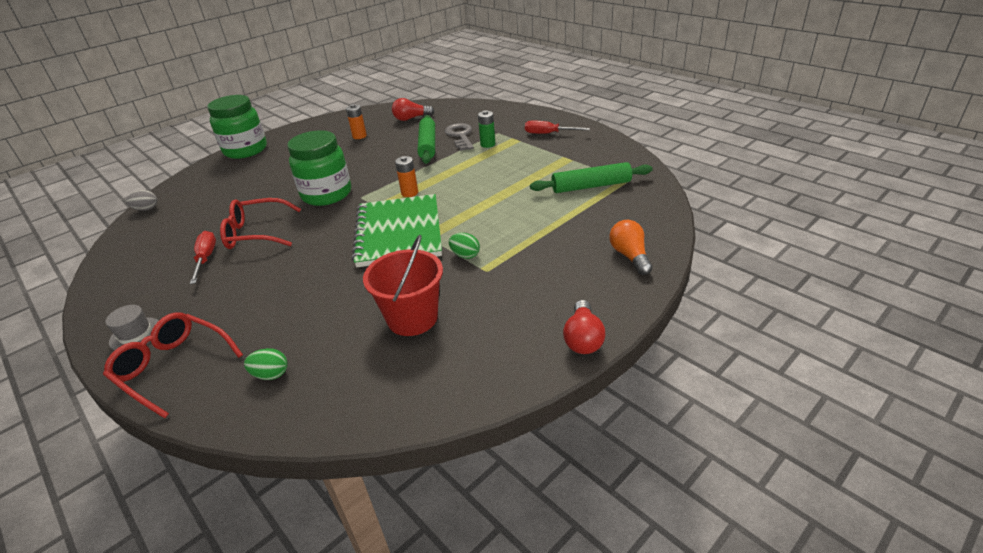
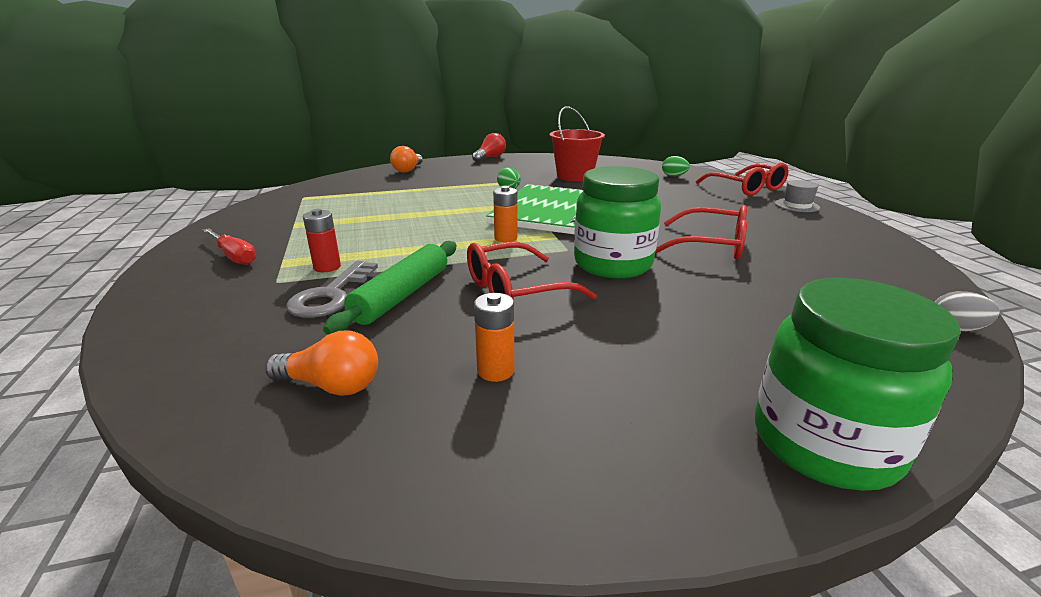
camera: 155 degrees left, 10 degrees down
(206, 258) = (766, 237): red screwdriver -> none
(374, 163) = (515, 290): none -> red glasses
(411, 118) = (331, 385): red light bulb -> orange light bulb
(487, 144) = (327, 267): green battery -> red battery
(591, 186) = (338, 200): green rolling pin -> none

